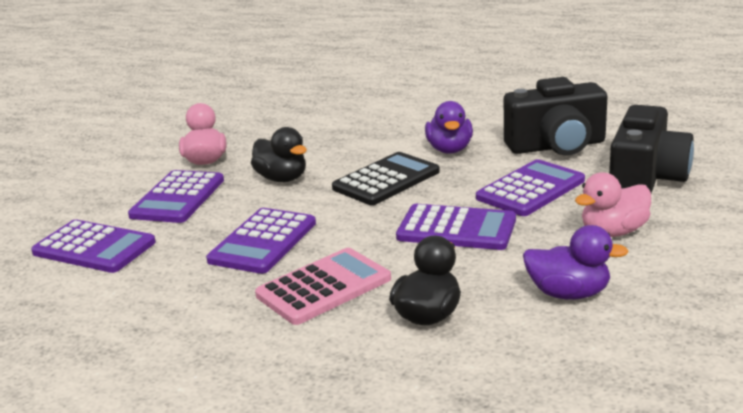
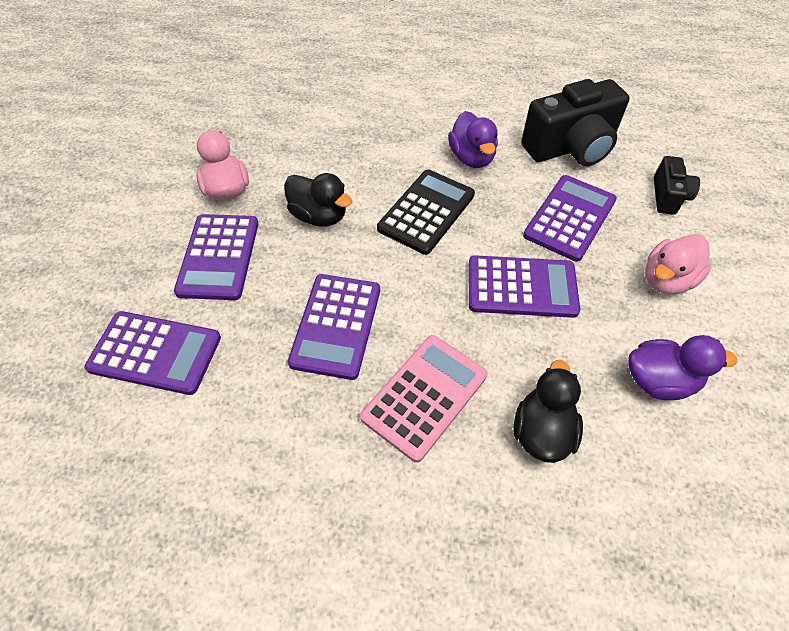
camera: 15 degrees left, 30 degrees up
(646, 180) = (668, 196): black camera -> black camera, size x0.53

